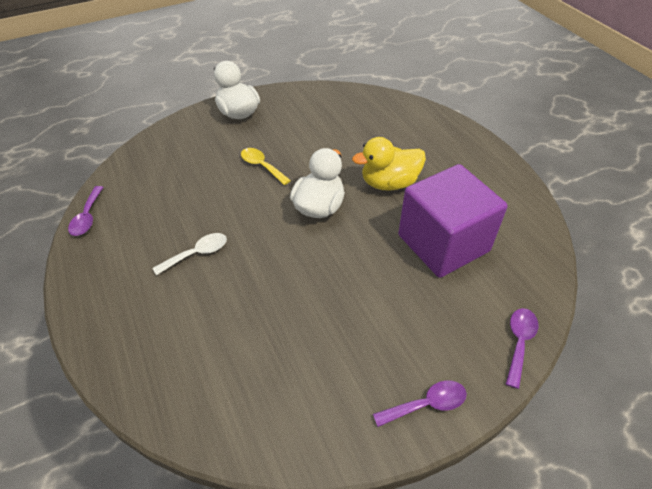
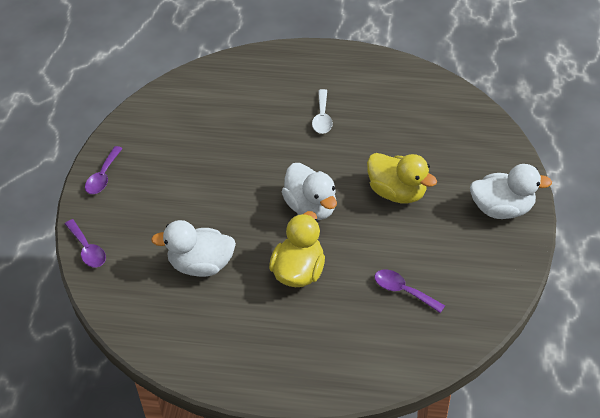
camera: 125 degrees right, 0 degrees up
(87, 217) = (414, 72): purple spoon -> purple spoon (403, 291)
(262, 166) = (397, 192): yellow spoon -> yellow duck
(443, 243) = (201, 265): purple cube -> white duck

